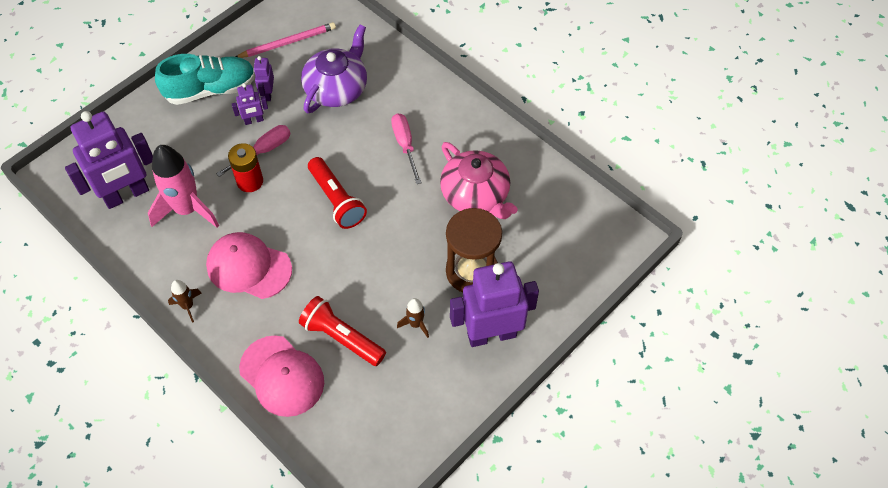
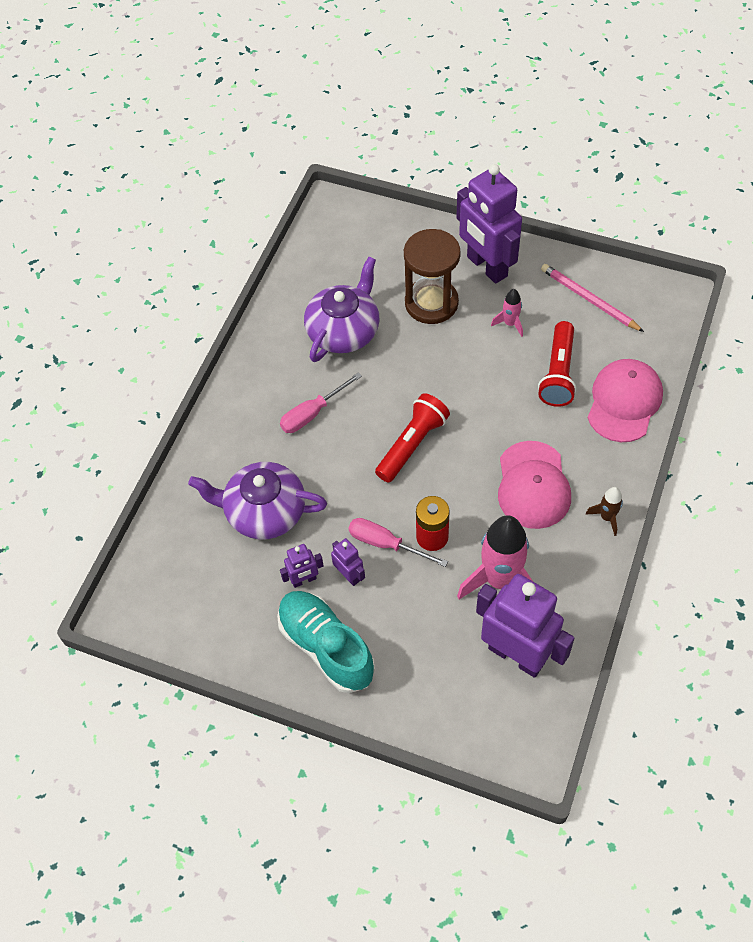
camera: 110 degrees left, 0 degrees up
(288, 42) = (215, 597): pink pencil -> pink pencil (589, 299)
(415, 324) = (510, 324): brown rocket -> pink rocket
(476, 195) = (344, 331): pink teapot -> purple teapot

